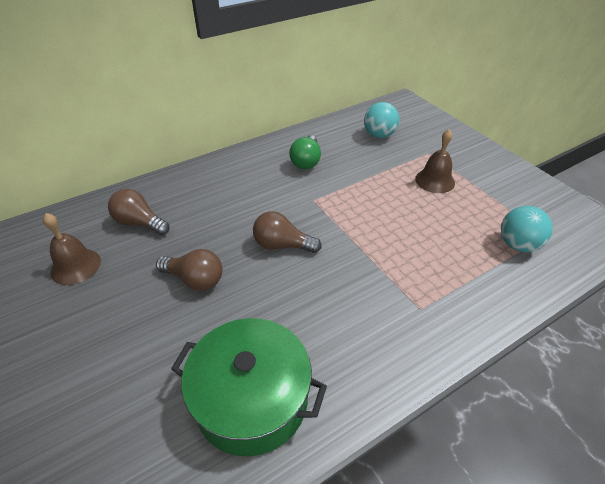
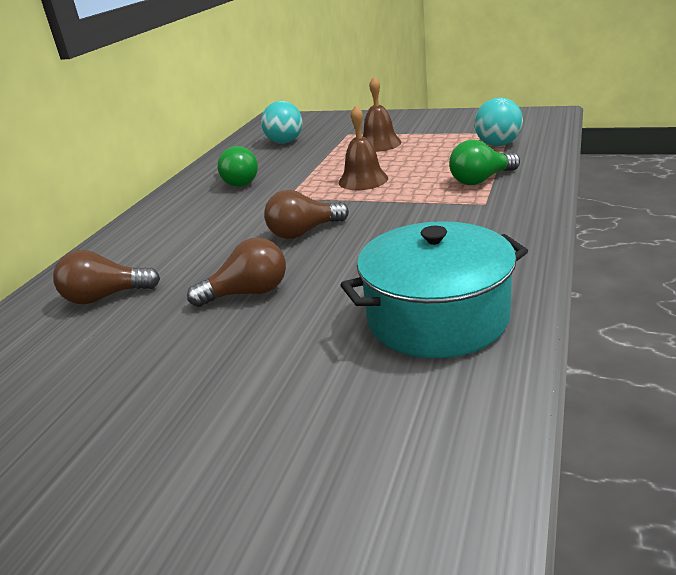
camera: 35 degrees left, 15 degrees down
(75, 266) = (70, 363): brown bell -> brown bell (363, 180)
(251, 399) = (437, 317): green pot -> turquoise pot
(451, 279) = (481, 180): none -> green light bulb

